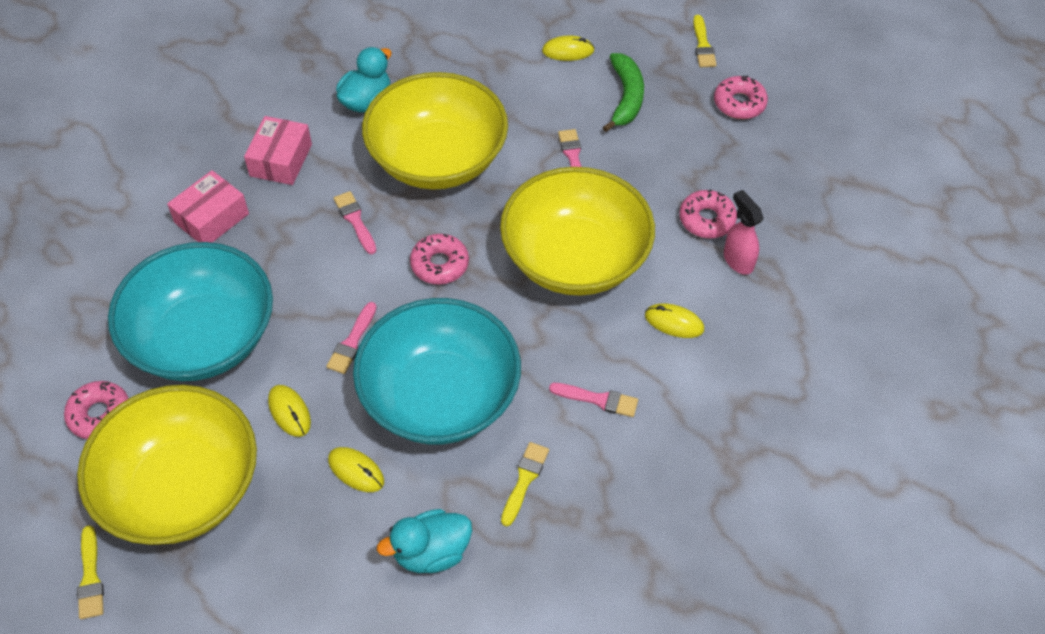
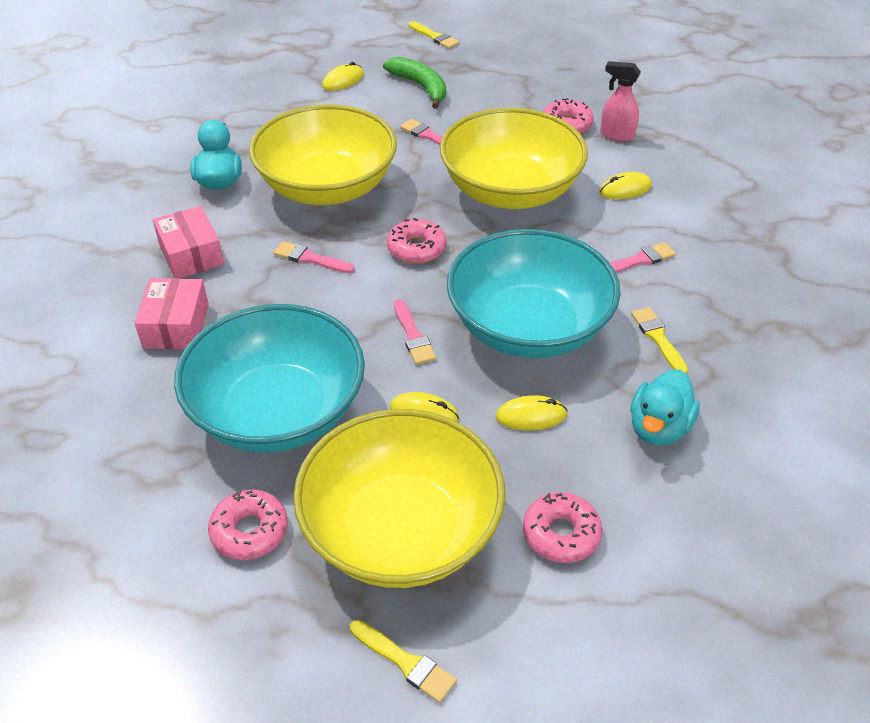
camera: 40 degrees left, 10 degrees down
(739, 103) = (501, 55): pink donut -> pink donut (561, 534)

